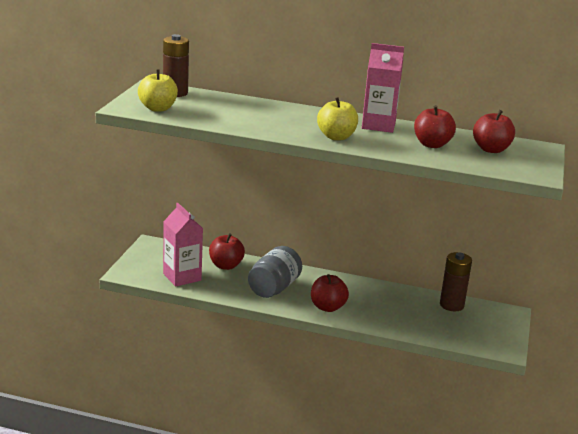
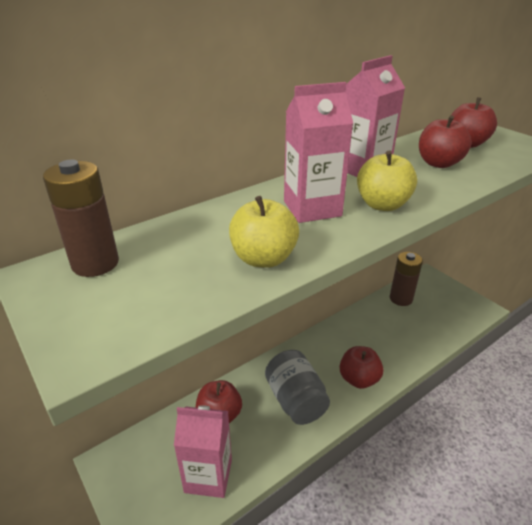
camera: 50 degrees left, 10 degrees up
(158, 108) = (134, 311): yellow apple -> yellow apple (263, 258)
(300, 122) = (312, 208): none -> pink carton

